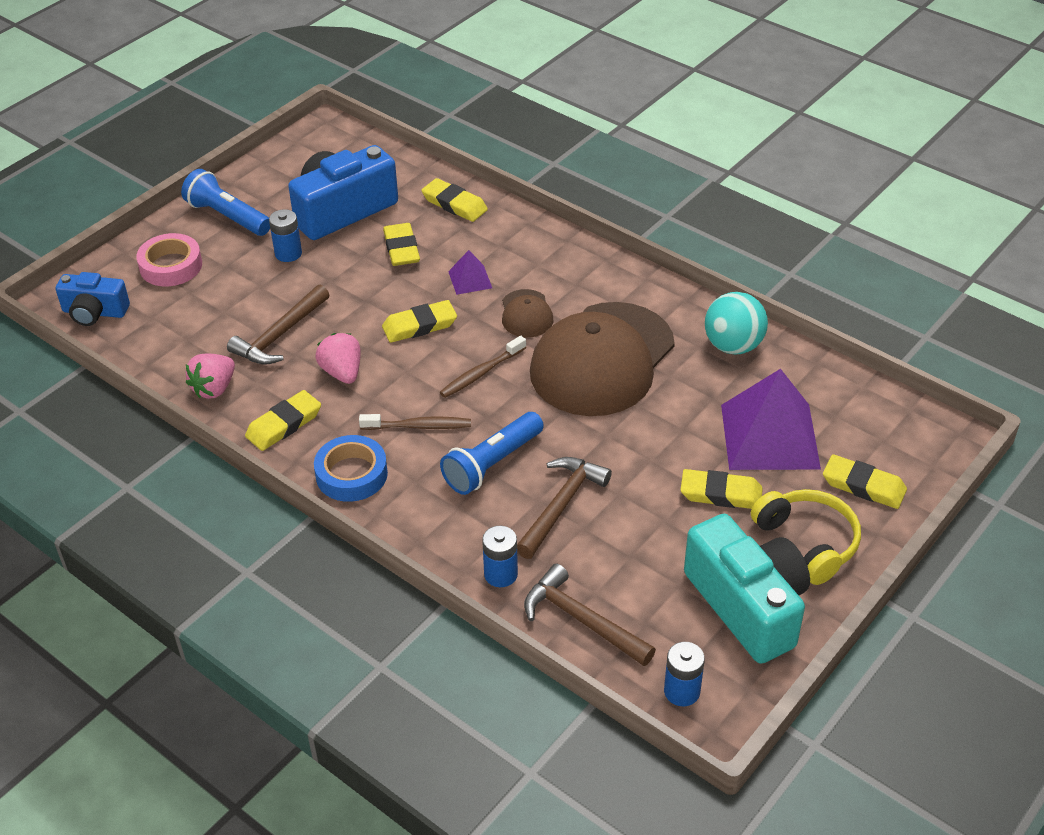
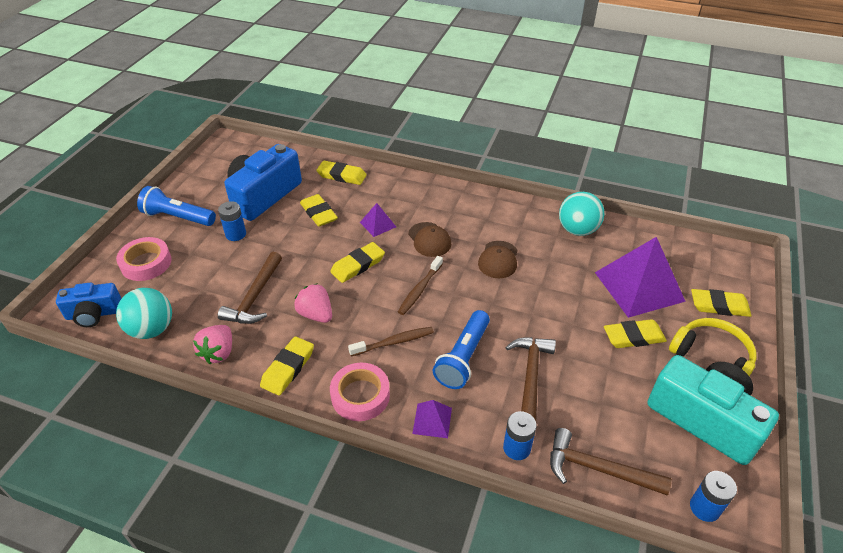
camera: 20 degrees left, 0 degrees up
(151, 345) = (152, 329): none -> turquoise ball
(351, 474) = (360, 395): blue tape -> pink tape
(419, 521) = (432, 420): none -> purple pyramid
(602, 360) = (498, 260): brown cap -> brown cap, size x0.43

